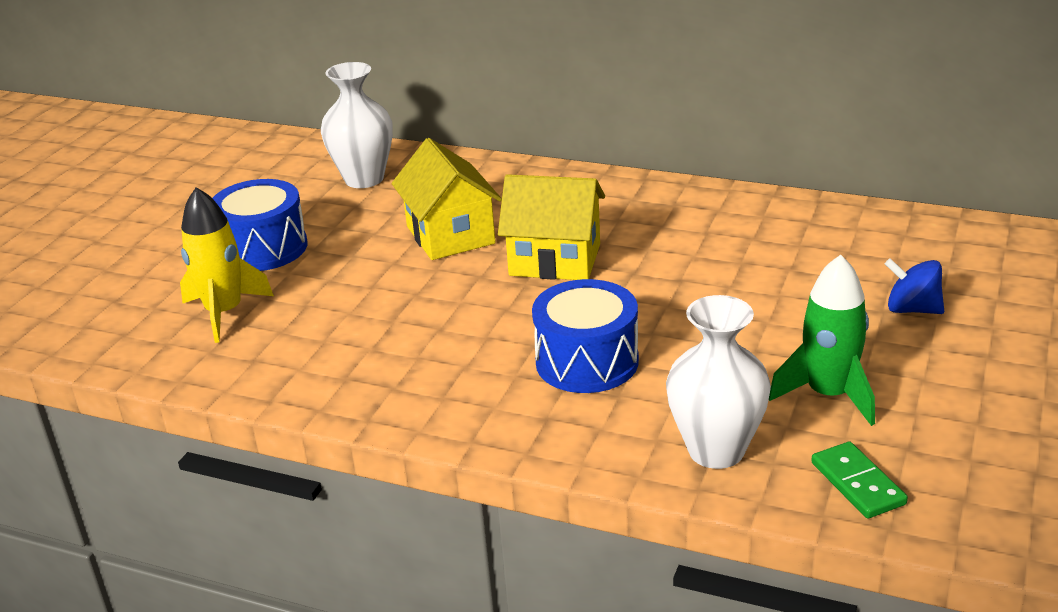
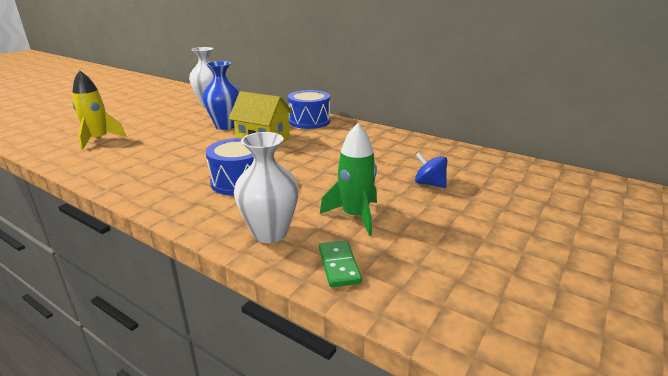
camera: 10 degrees right, 5 degrees down
(263, 248) = (142, 120): blue drum -> blue drum (309, 121)
(450, 235) = (226, 126): yellow house -> blue vase

